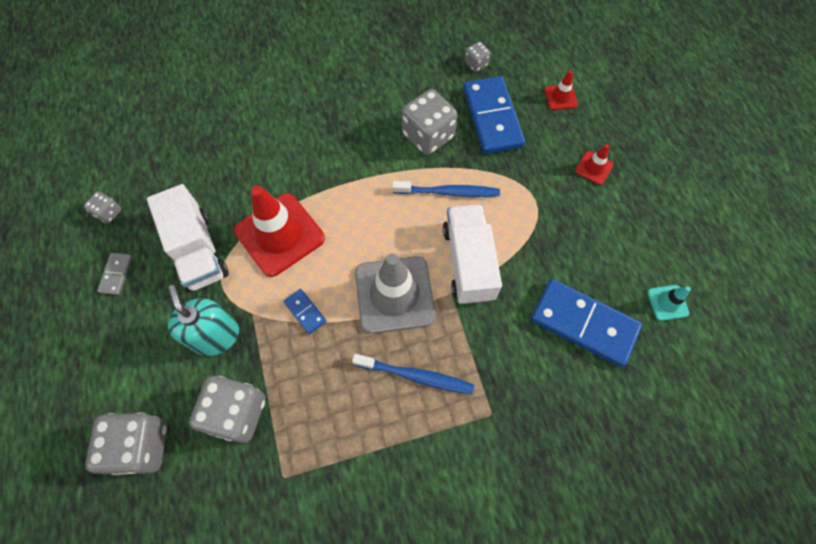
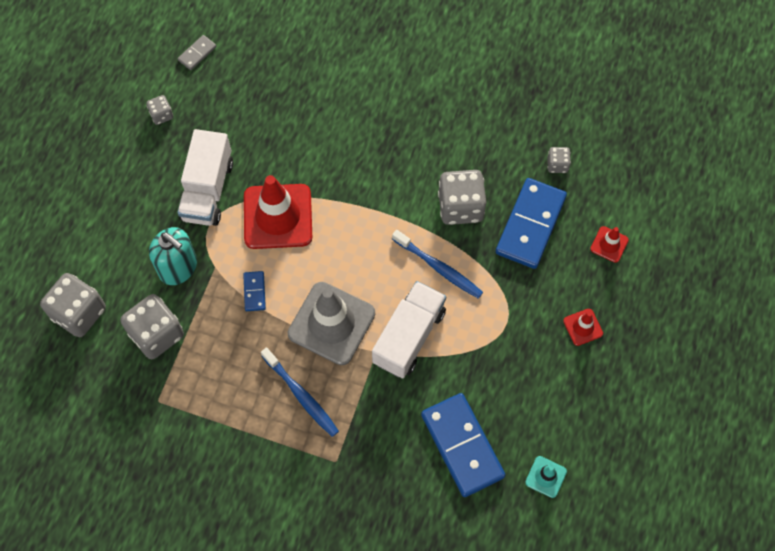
camera: 35 degrees right, 0 degrees up
(116, 274) = (137, 171): grey domino -> grey domino (197, 53)
(216, 336) = (178, 267): turquoise soap dispenser -> turquoise soap dispenser turned 120 degrees clockwise

